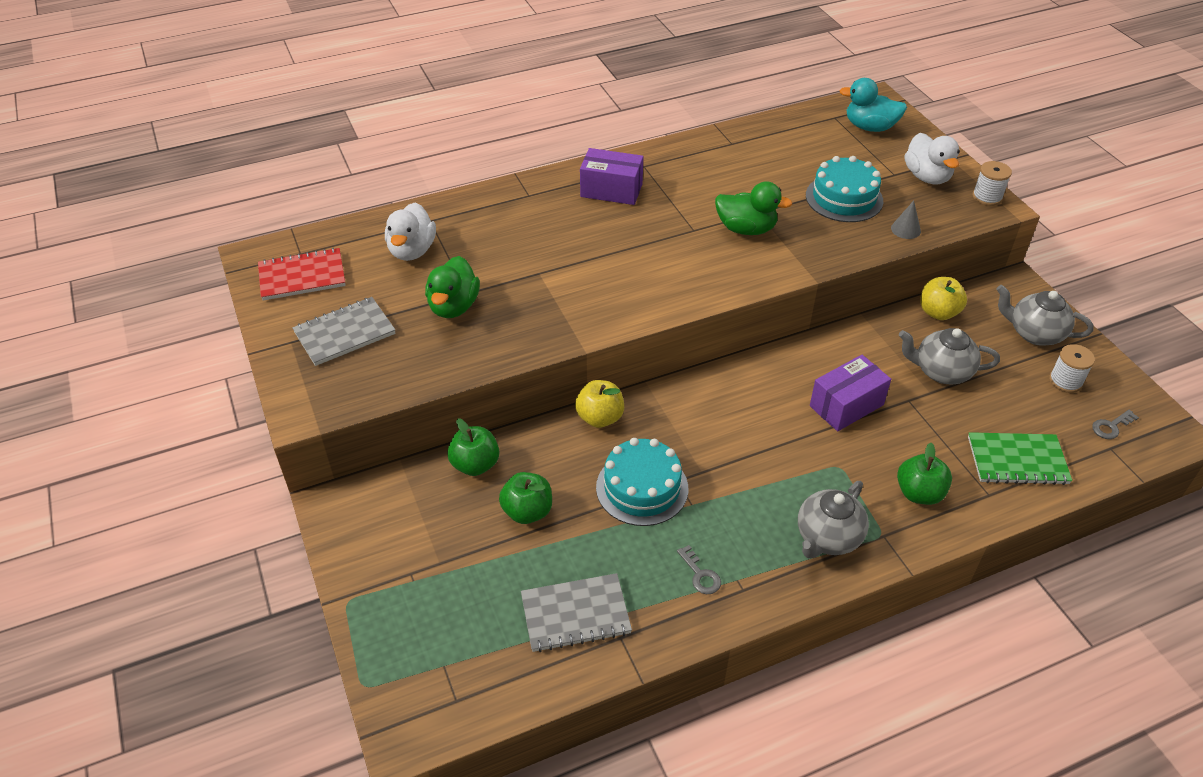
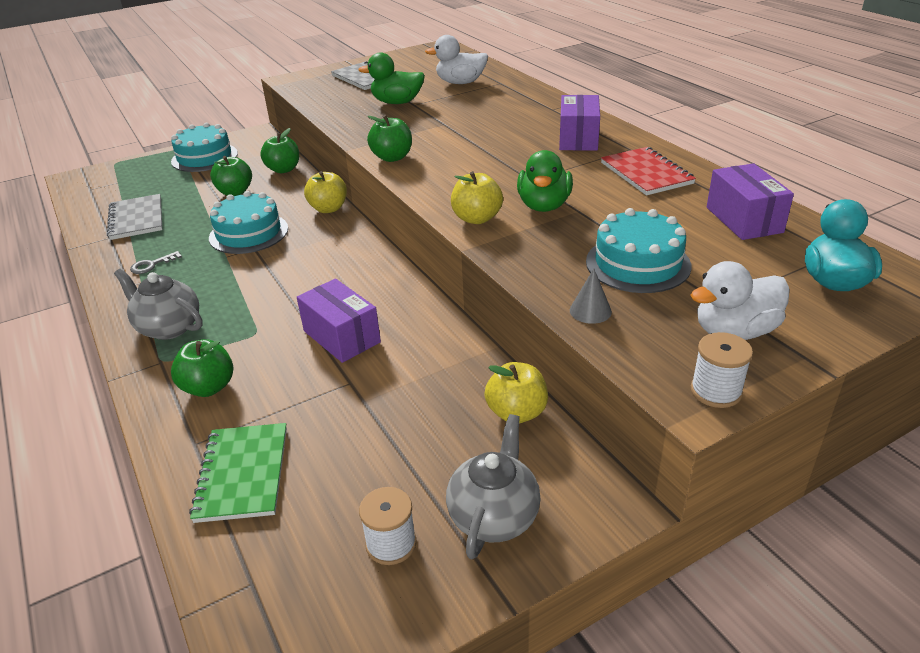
camera: 85 degrees right, 10 degrees down
(302, 276) = (423, 60): red notebook -> red notebook (646, 173)
(395, 561) = (204, 157): none -> turquoise cake
(617, 316) = (392, 157): none -> green apple
(763, 269) = (477, 218): none -> yellow apple
(784, 140) = (744, 220): none -> purple box
(941, 372) = (400, 411): grey teapot -> none
(1111, 426) = (294, 591): grey key -> none

